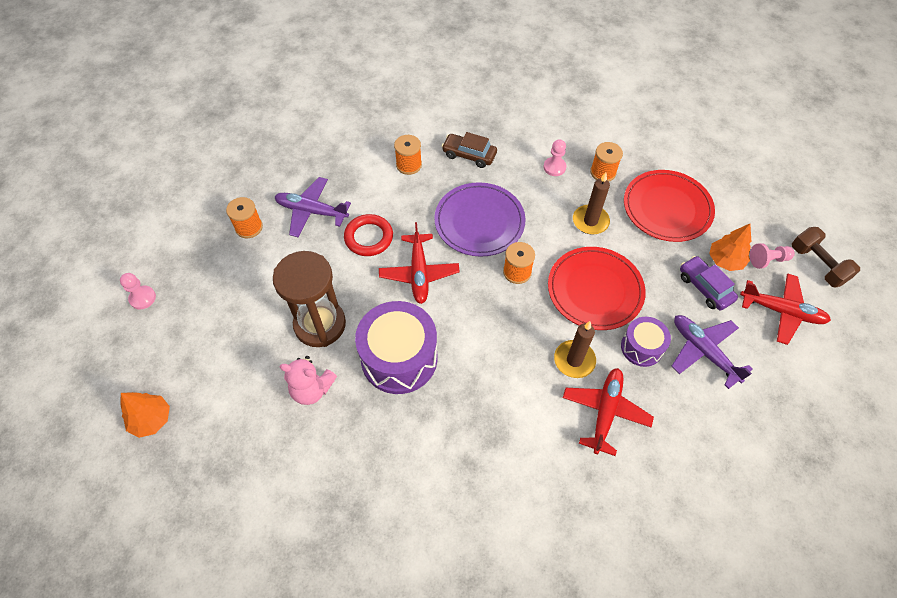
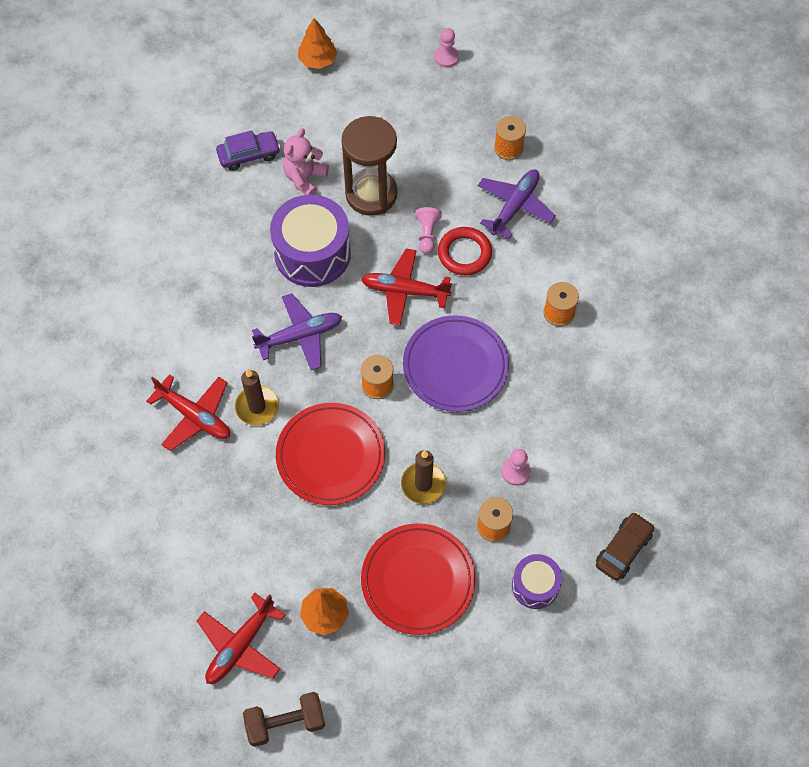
camera: 105 degrees right, 5 degrees up
(469, 155) = (559, 381): brown car -> brown car (623, 549)
(641, 347) = (249, 477): purple drum -> purple drum (535, 586)
(703, 351) = (223, 537): purple plane -> purple plane (300, 336)
(704, 287) = (297, 574): purple car -> purple car (249, 155)
(767, 260) = (310, 665): pink pawn -> pink pawn (427, 234)

